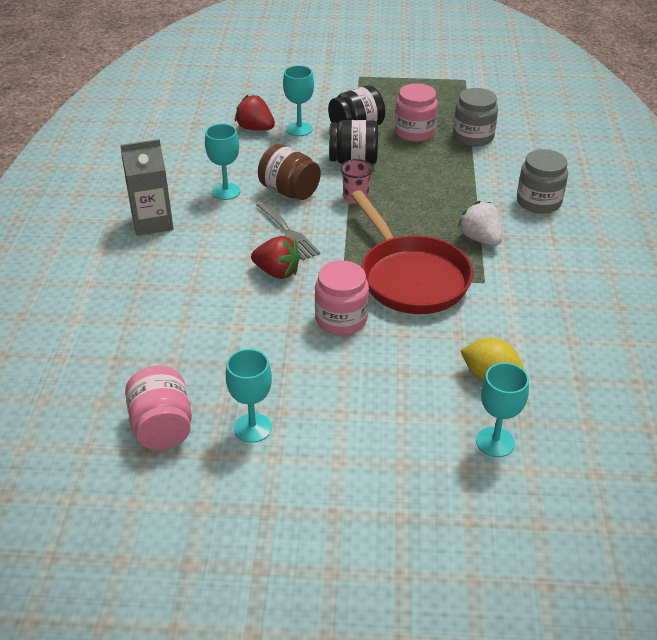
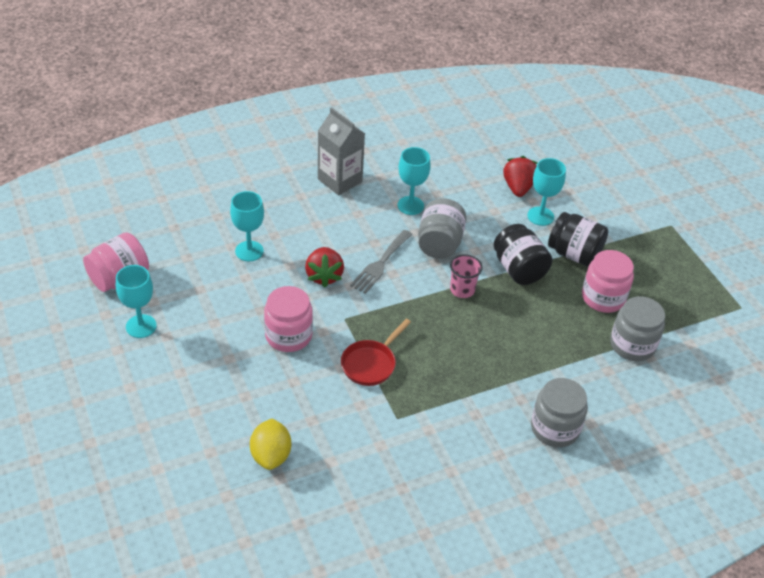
camera: 60 degrees right, 5 degrees up
(289, 191) = (439, 244): brown jar -> grey jar
(410, 277) = (371, 364): red pan -> red pan, size x0.52
(480, 239) = (460, 397): white strawberry -> none
(495, 442) = (193, 480): turquoise goblet -> turquoise goblet (249, 251)

